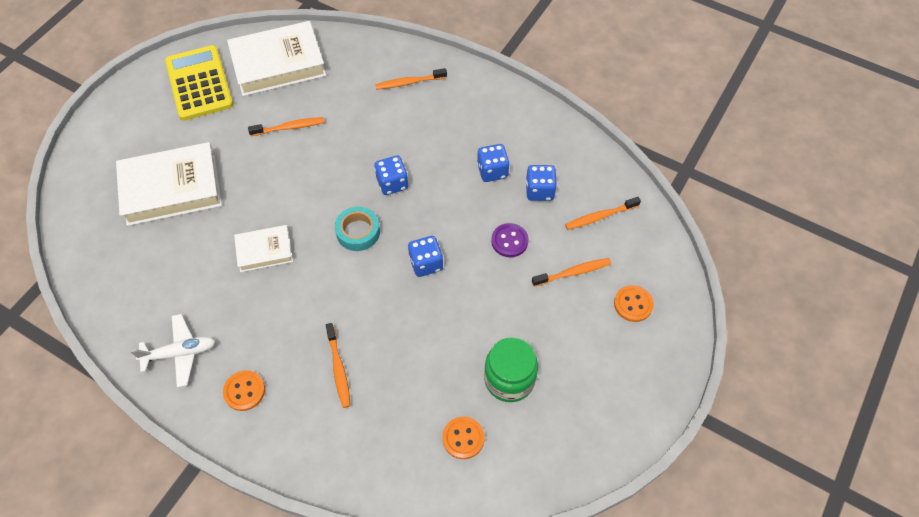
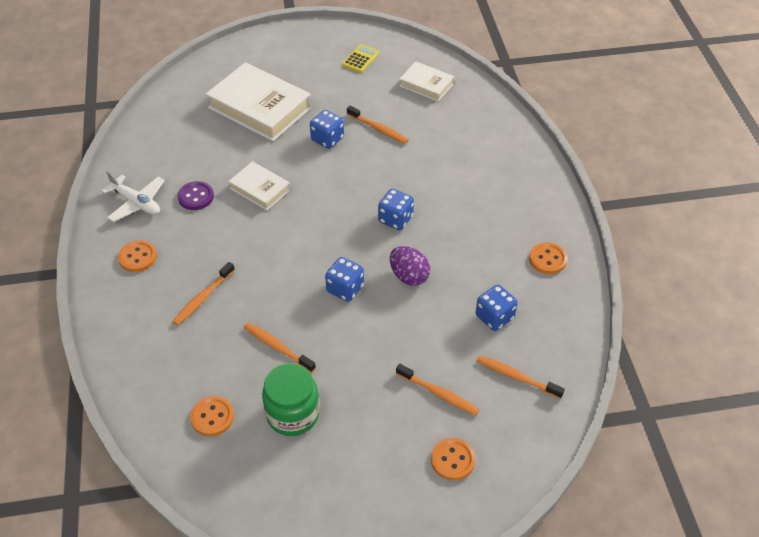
camera: 50 degrees right, 10 degrees down
(199, 83) = (360, 59): yellow calculator -> yellow calculator, size x0.47
(278, 64) = (426, 85): white book -> white book, size x0.54
(358, 232) = (330, 229): turquoise tape -> none
(409, 82) = (501, 165): orange toothbrush -> orange toothbrush (277, 347)
(454, 215) = (409, 276): none -> purple egg
(492, 171) = (478, 273): blue dice -> blue dice (327, 139)
(509, 241) = (423, 329): purple button -> purple button (196, 197)
(520, 123) = (547, 259): none -> orange button

